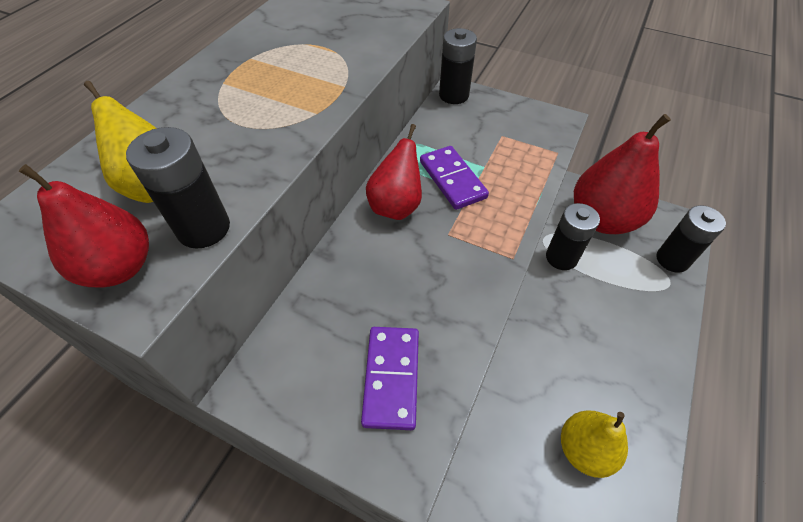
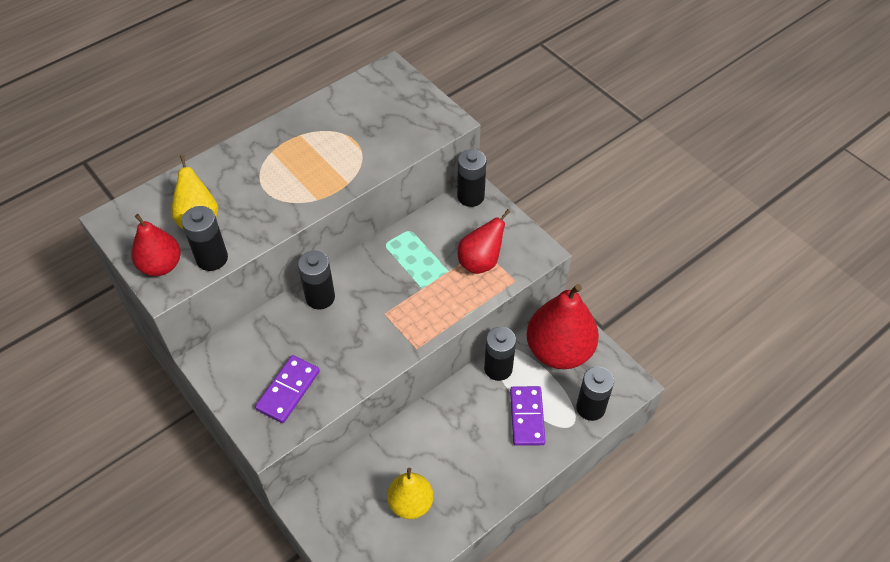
camera: 25 degrees right, 0 degrees up
(360, 244) = (320, 297): none -> black battery
(396, 206) = (362, 278): red pear -> red pear (480, 262)
(452, 179) = (416, 272): purple domino -> purple domino (527, 417)

